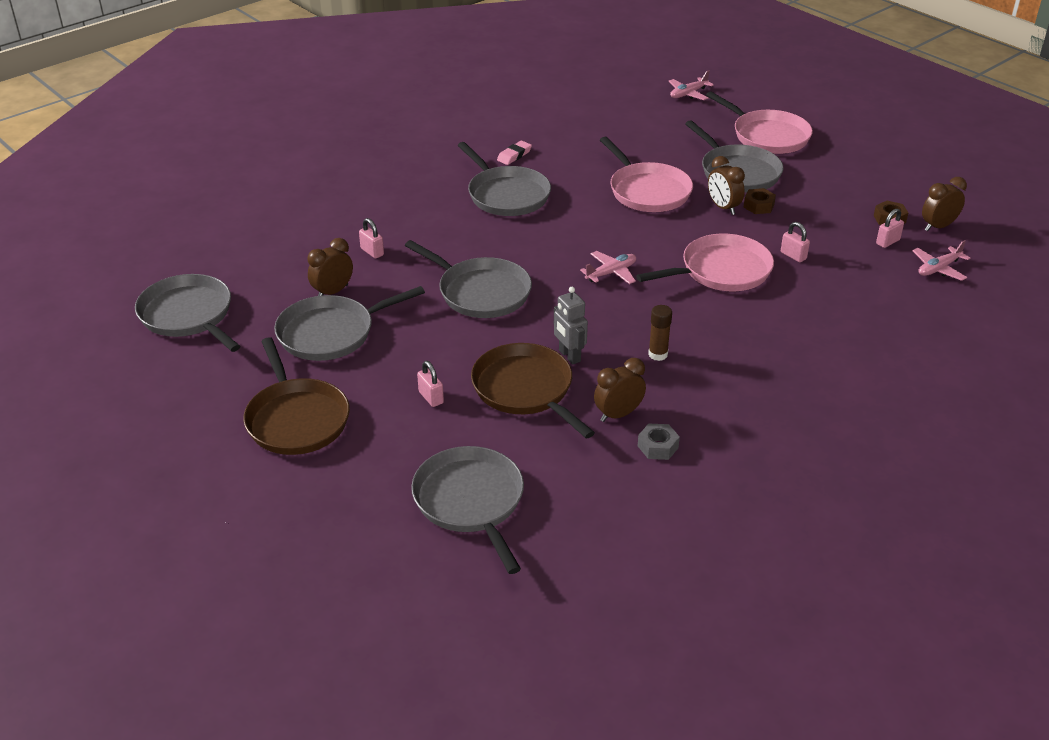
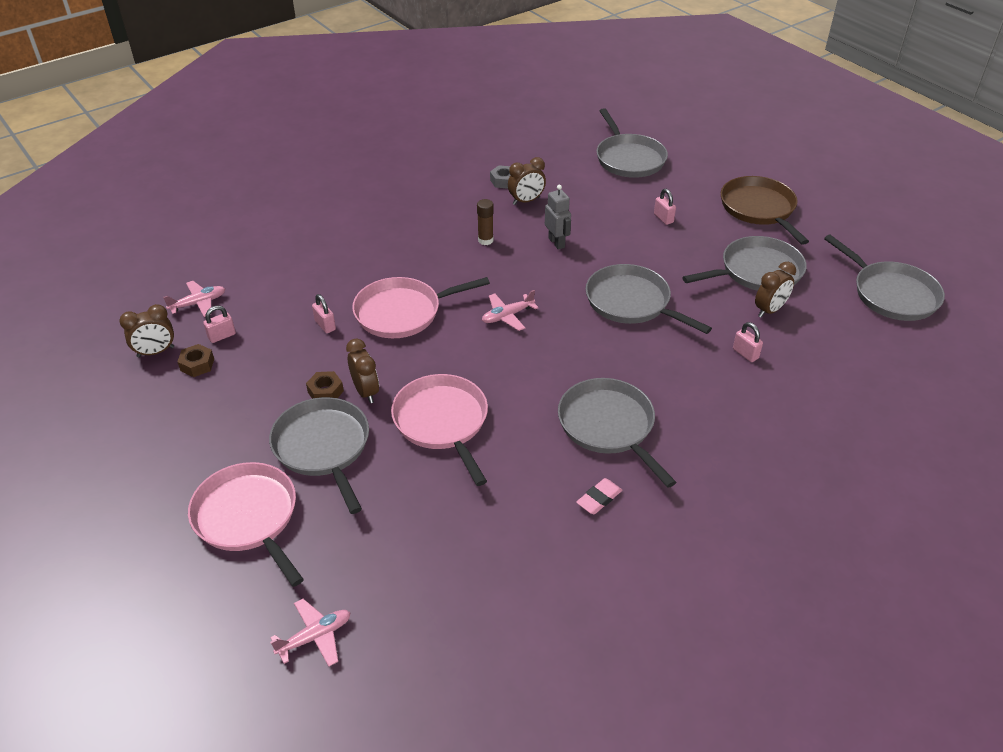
camera: 175 degrees left, 5 degrees up
(525, 390) = (592, 220): brown pan -> none

